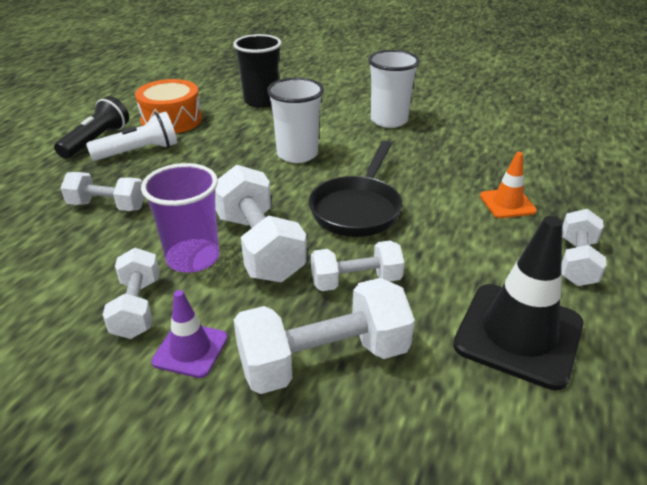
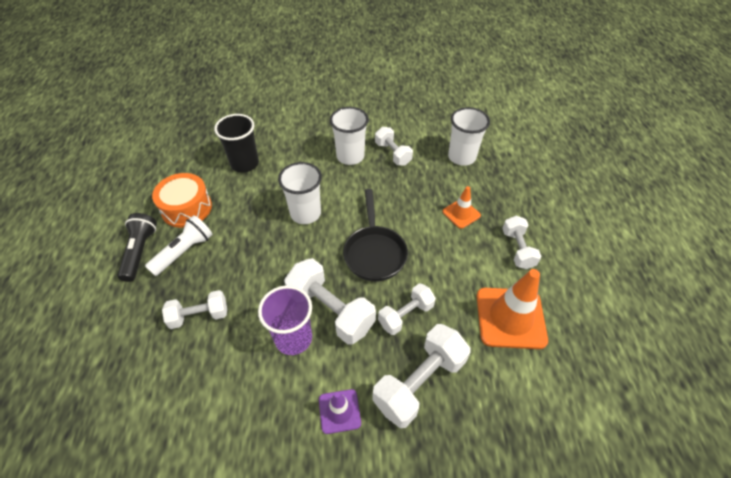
camera: 25 degrees left, 15 degrees up
(137, 307) = (284, 394): white dumbbell -> white dumbbell (393, 154)
(518, 334) = (510, 318): black traffic cone -> orange traffic cone
(542, 152) = (461, 157): none -> white cup

